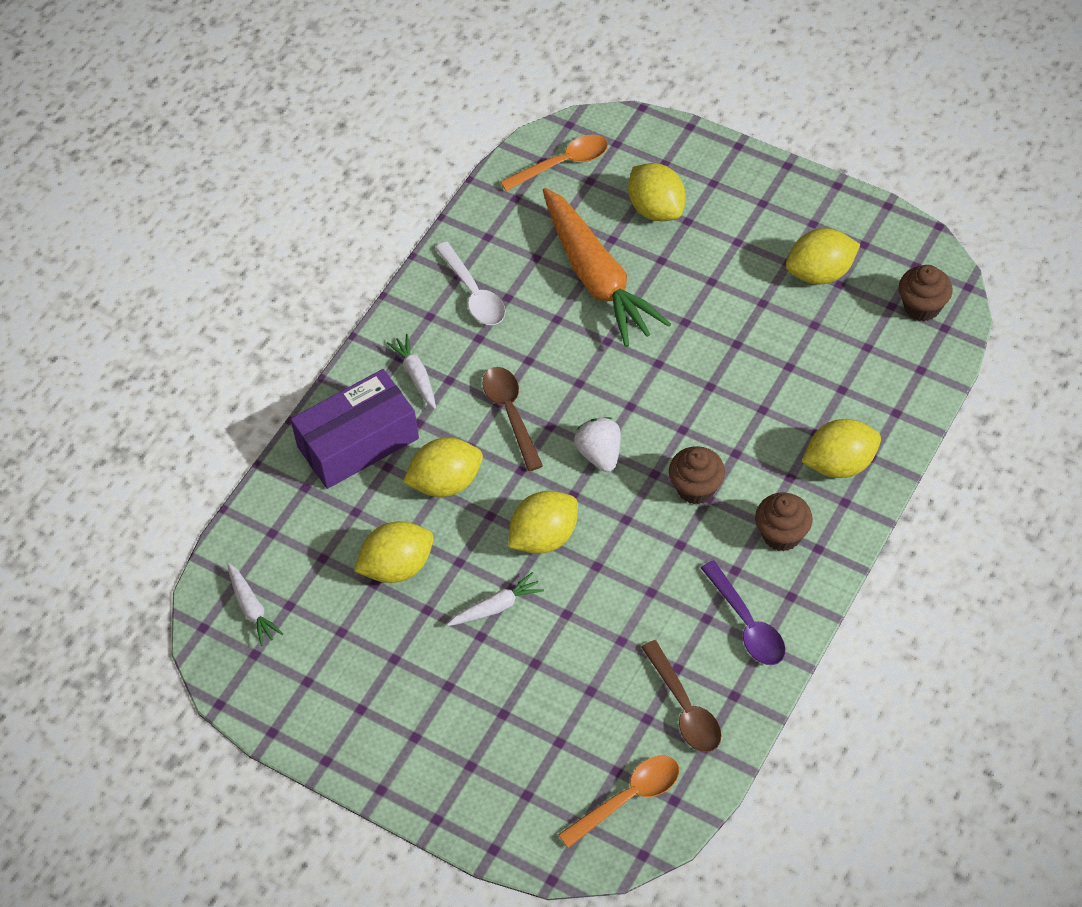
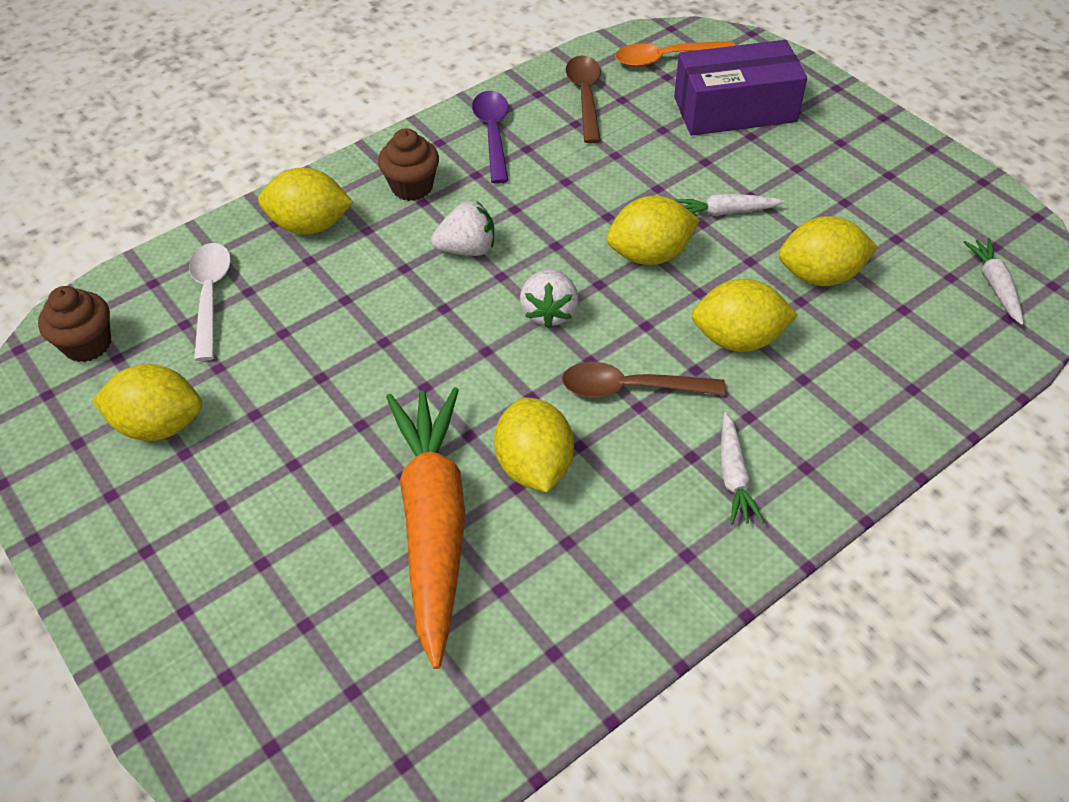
camera: 160 degrees left, 5 degrees down
(358, 442) = (833, 417): purple box -> purple box (735, 109)
(473, 293) = (612, 565): white spoon -> white spoon (210, 296)
(510, 414) = (630, 388): brown spoon -> brown spoon turned 90 degrees clockwise
(562, 164) = (375, 742): orange spoon -> none
(656, 209) = (290, 599): yellow lemon -> yellow lemon (534, 466)
(696, 488) = (467, 249): brown cupcake -> white strawberry

